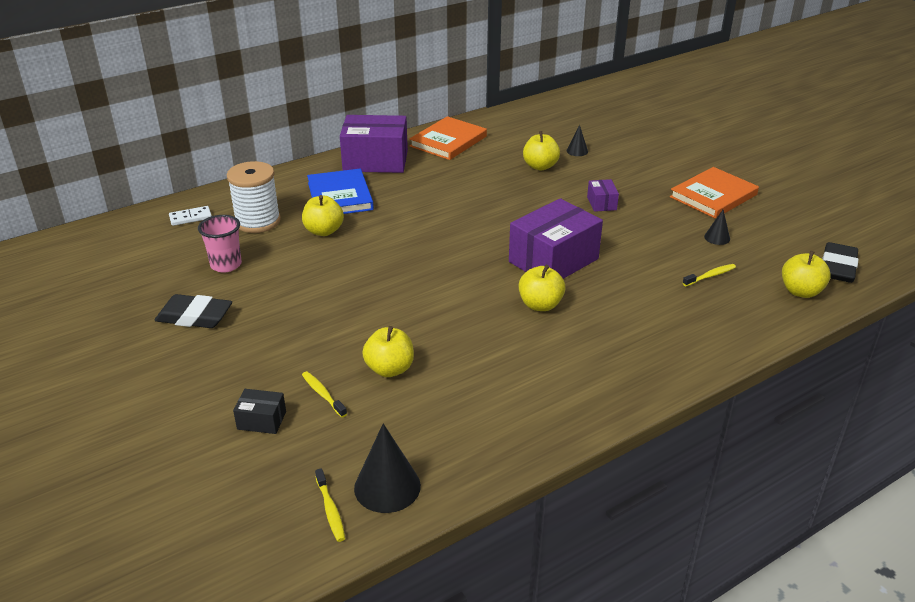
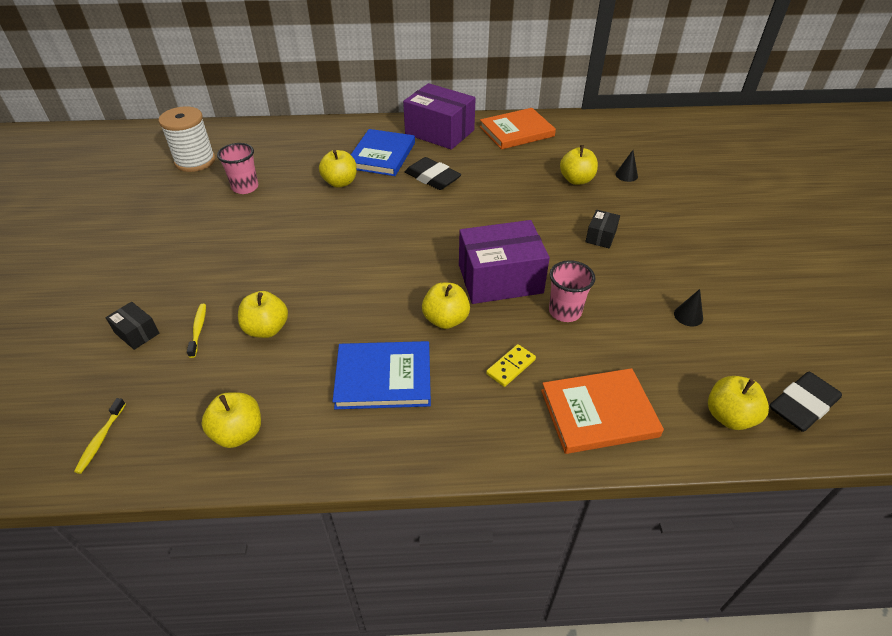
camera: 30 degrees right, 10 degrees up
(190, 217) = (261, 139): white domino -> none
(194, 316) = (183, 223): black eraser -> black eraser (432, 178)
(257, 221) = (302, 158): white spool -> white spool (195, 161)
(387, 487) = (158, 440): black cone -> none
(454, 451) = (238, 433): none -> yellow apple
(534, 364) = (383, 377): none -> blue book
(601, 203) = (601, 236): purple box -> black box
(625, 318) = (510, 367): none -> yellow domino
(627, 266) = (565, 312): none -> pink cup
(710, 276) = (641, 356): yellow toothbrush -> none
(713, 196) = (727, 267): orange book -> orange book (599, 413)

